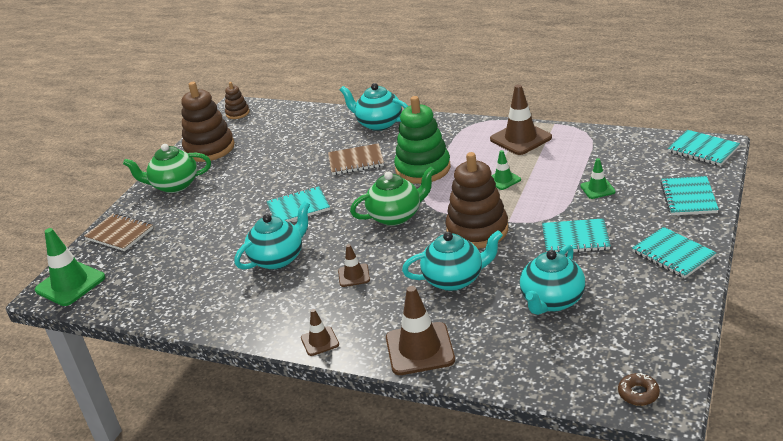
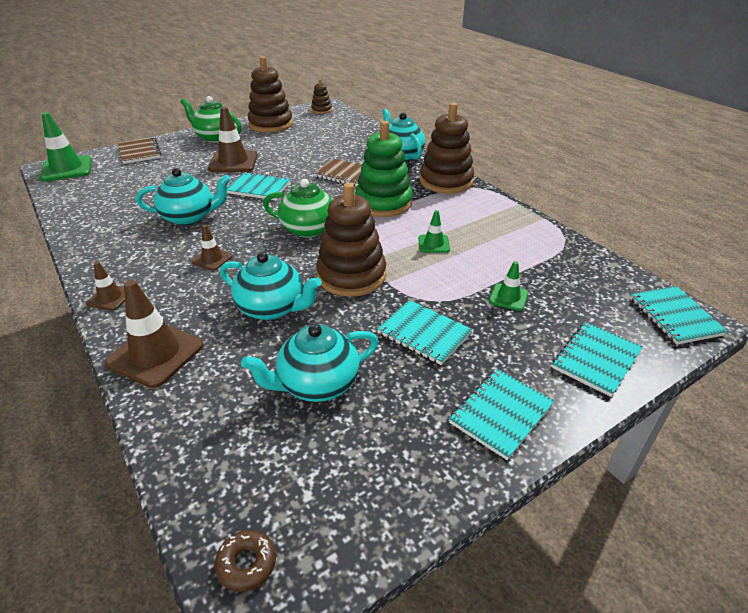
camera: 30 degrees right, 5 degrees up
(446, 128) = (446, 181): none -> brown stacking toy
(520, 138) = (496, 217): brown traffic cone -> brown traffic cone (233, 162)
(673, 254) = (501, 414): turquoise notebook -> turquoise notebook turned 45 degrees clockwise

